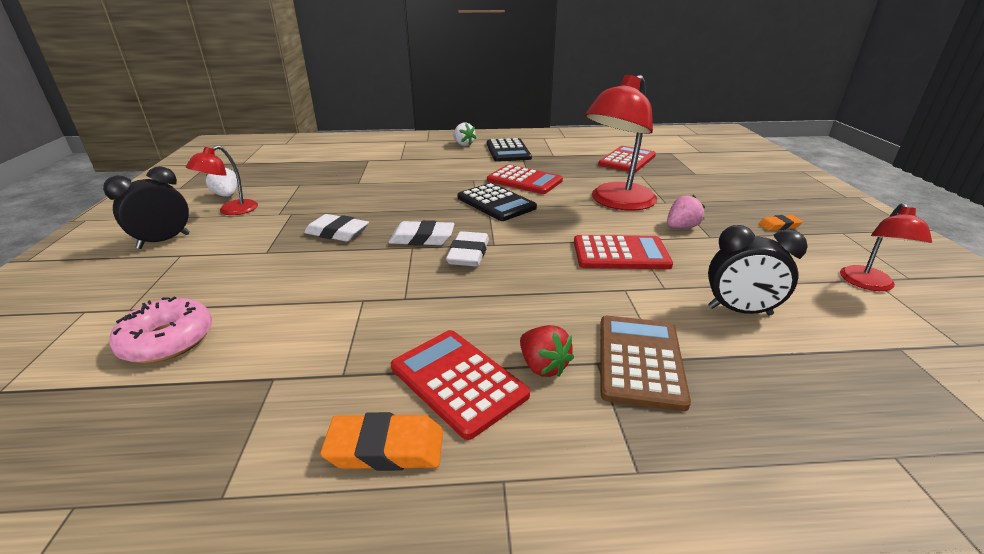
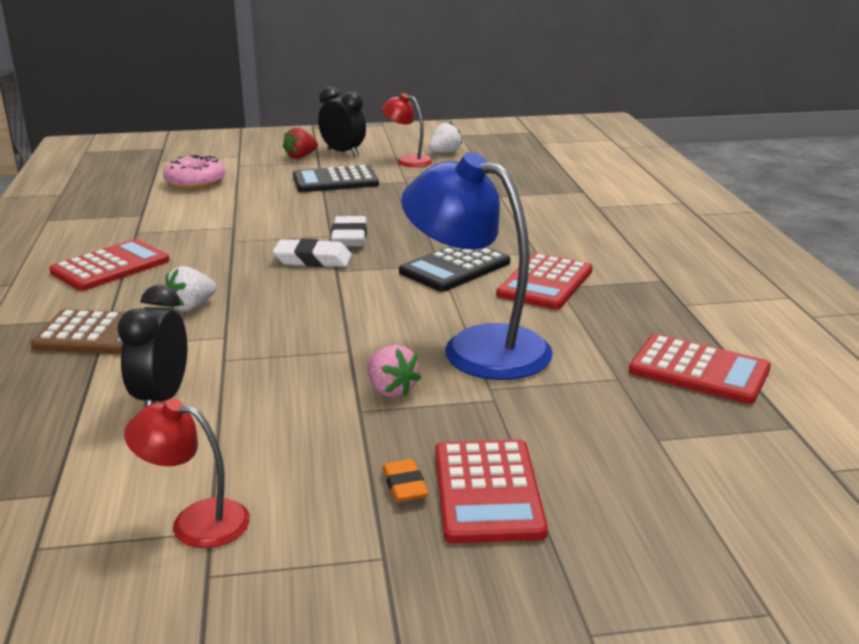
camera: 85 degrees right, 5 degrees down
(337, 233) = (361, 203): white eraser -> none
(385, 448) = (57, 251): orange eraser -> none
(463, 144) = (692, 237): white strawberry -> white strawberry (191, 306)
(508, 151) = (681, 269): black calculator -> black calculator (335, 181)
(543, 366) = (114, 295): red strawberry -> red strawberry (300, 157)
(616, 202) = (477, 347): red lamp -> blue lamp
(620, 254) = (308, 339): red calculator -> red calculator (487, 491)

